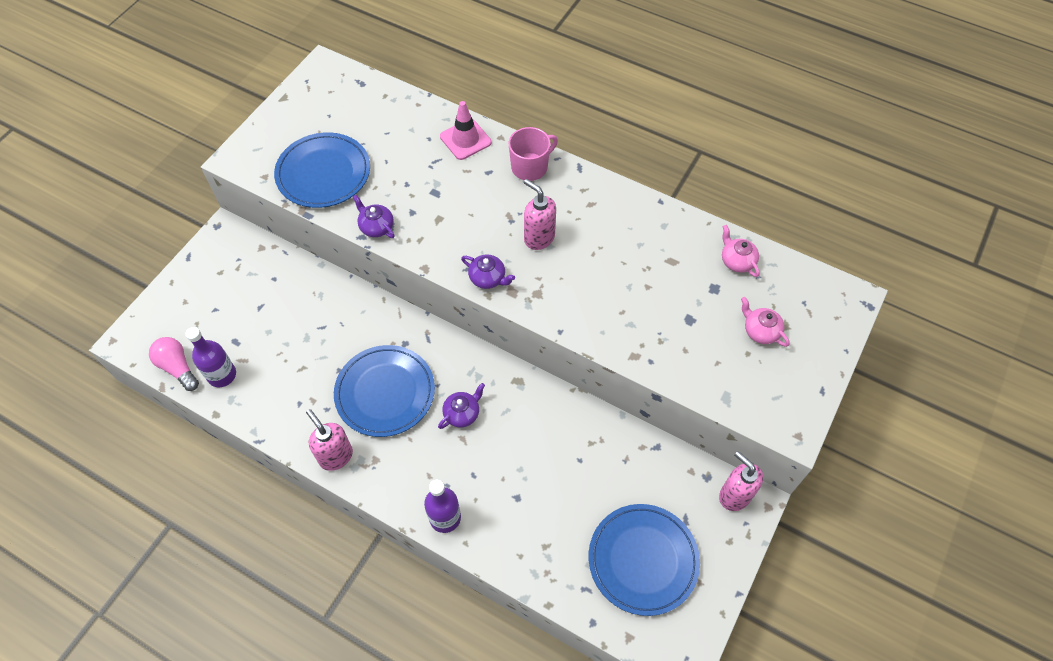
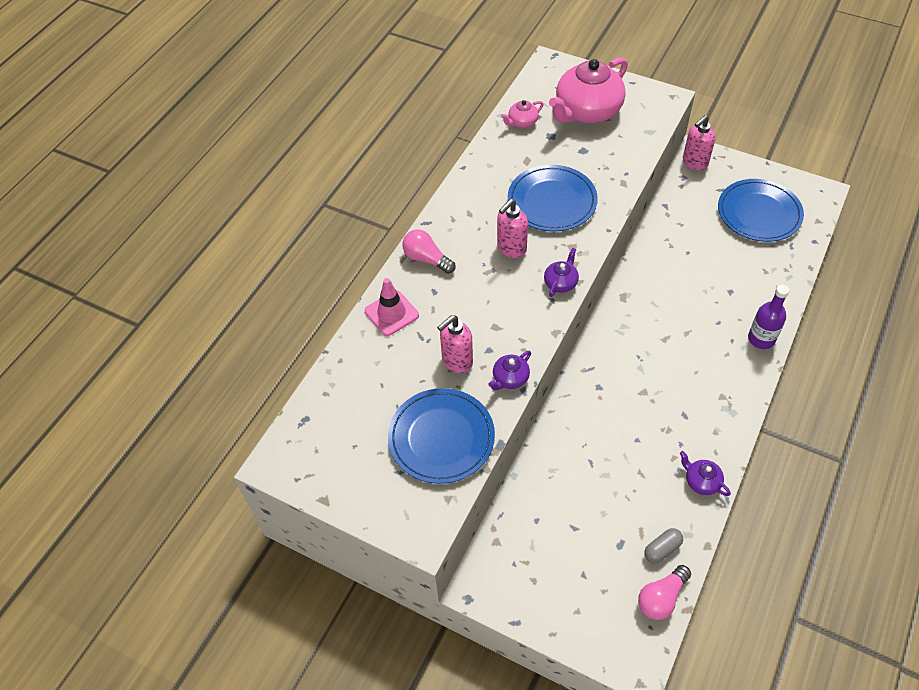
camera: 90 degrees left, 5 degrees down
(222, 375) = (662, 549): purple bottle -> grey capsule
(335, 456) = (726, 429): pink soap dispenser -> pink soap dispenser (457, 361)
(385, 393) = (654, 397): blue plate -> blue plate (552, 201)
(462, 413) = (662, 335): purple teapot -> purple teapot (701, 481)
(530, 167) = (427, 259): pink mug -> pink light bulb
(760, 331) = (587, 111): pink teapot -> pink teapot, size x2.27

